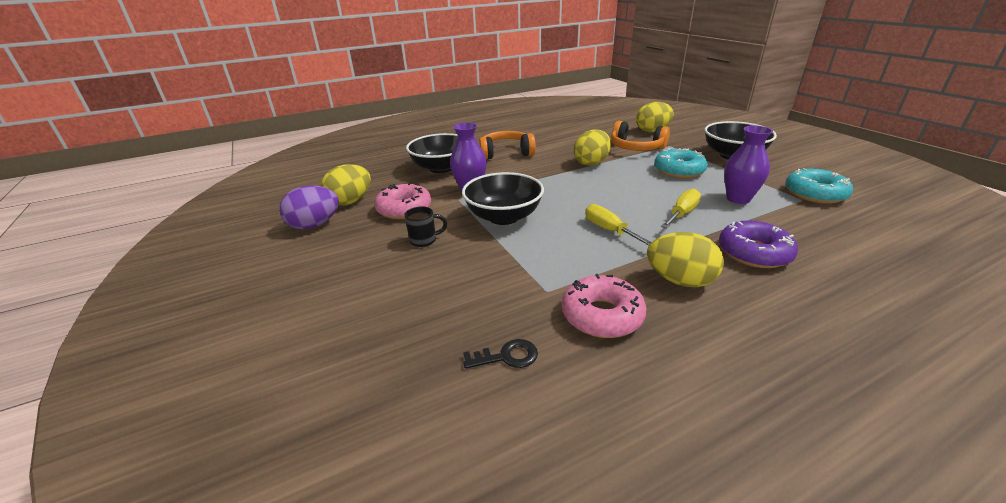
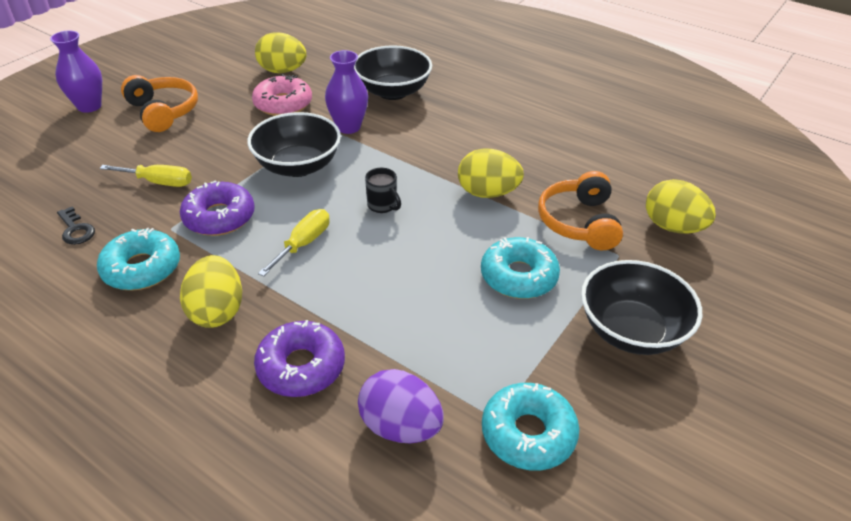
camera: 60 degrees right, 10 degrees up
(315, 225) = (230, 72): purple egg -> purple egg (400, 426)
(424, 240) = (229, 136): black mug -> black mug (383, 206)
(506, 153) = (468, 120): orange headphones -> orange headphones (163, 112)
(548, 262) = (219, 217): none -> purple donut
(602, 315) = (142, 268): pink donut -> turquoise donut
(682, 213) = (376, 295): yellow screwdriver -> yellow screwdriver (159, 182)
(738, 199) = (454, 345): purple vase -> purple vase (89, 106)

